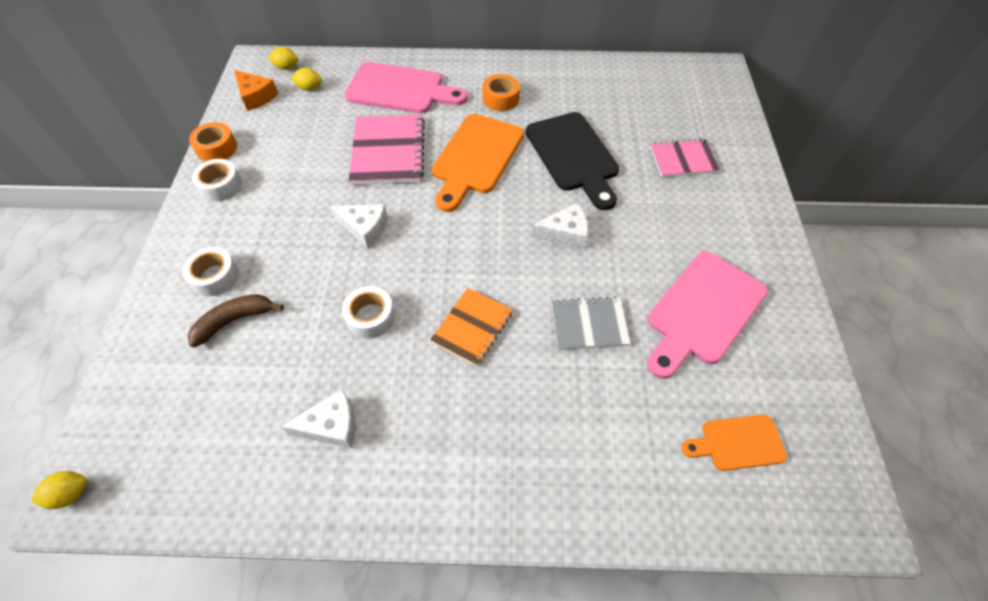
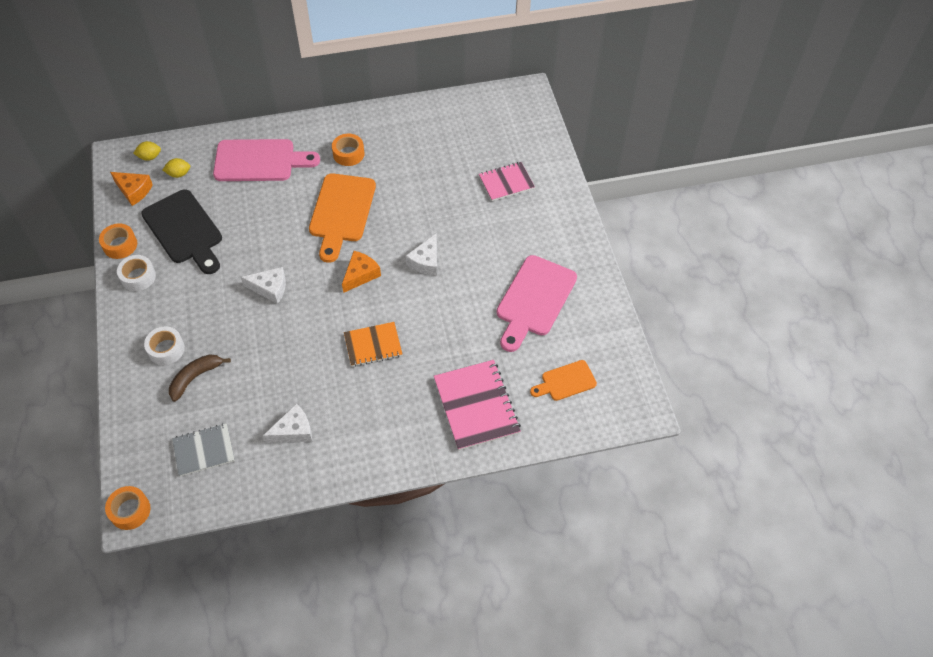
camera: 15 degrees left, 0 degrees up
(71, 494) = (130, 511): yellow lemon -> orange tape
(370, 317) = (296, 353): white tape -> none
(388, 151) = (267, 220): pink notebook -> pink notebook (476, 406)
(472, 327) = (373, 345): orange notebook -> orange notebook turned 60 degrees clockwise
(479, 234) = (360, 275): none -> orange cheese
(565, 233) = (426, 261): white cheese -> white cheese turned 135 degrees clockwise
(573, 156) = (420, 195): black cutting board -> black cutting board (184, 230)
(589, 324) = (456, 326): grey notebook -> grey notebook (204, 450)

